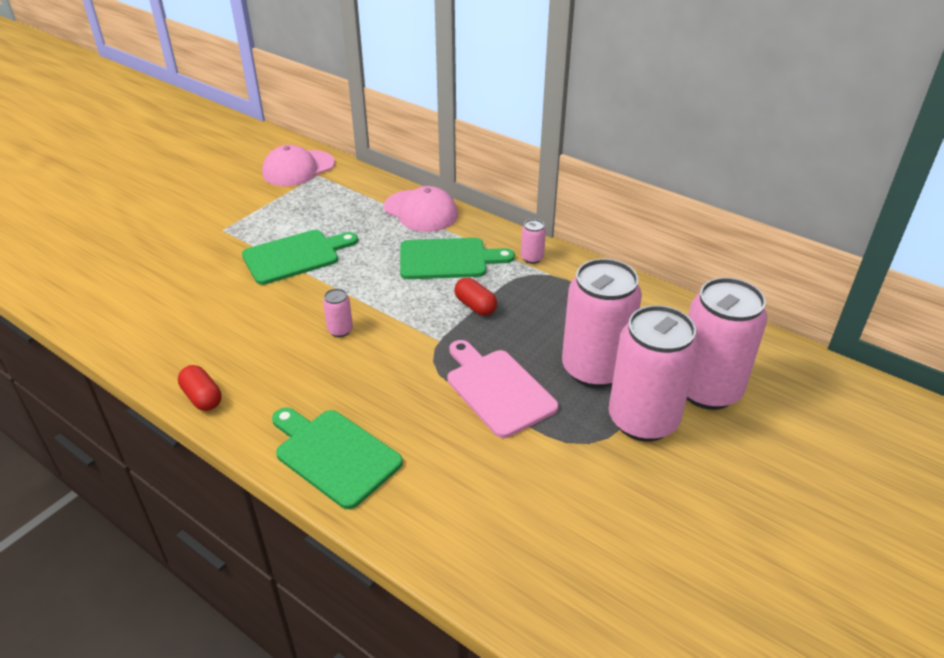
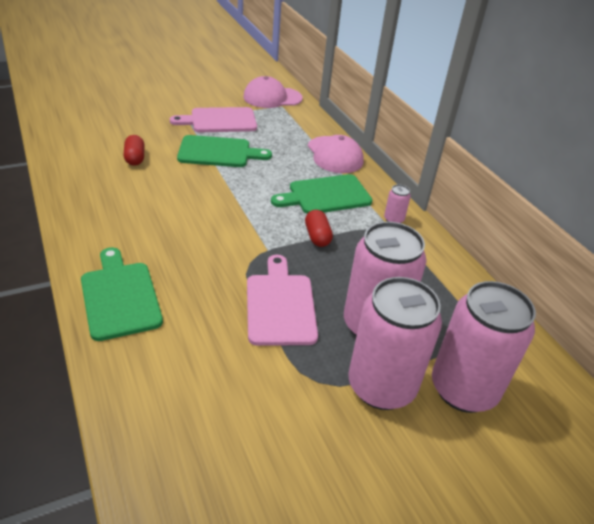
camera: 25 degrees right, 0 degrees up
(202, 397) = (74, 218): red capsule -> red capsule (135, 158)
(263, 218) = (219, 120): none -> pink cutting board
(340, 330) = (203, 213): pink can -> none
(448, 259) = (325, 195): green cutting board -> green cutting board turned 135 degrees clockwise

